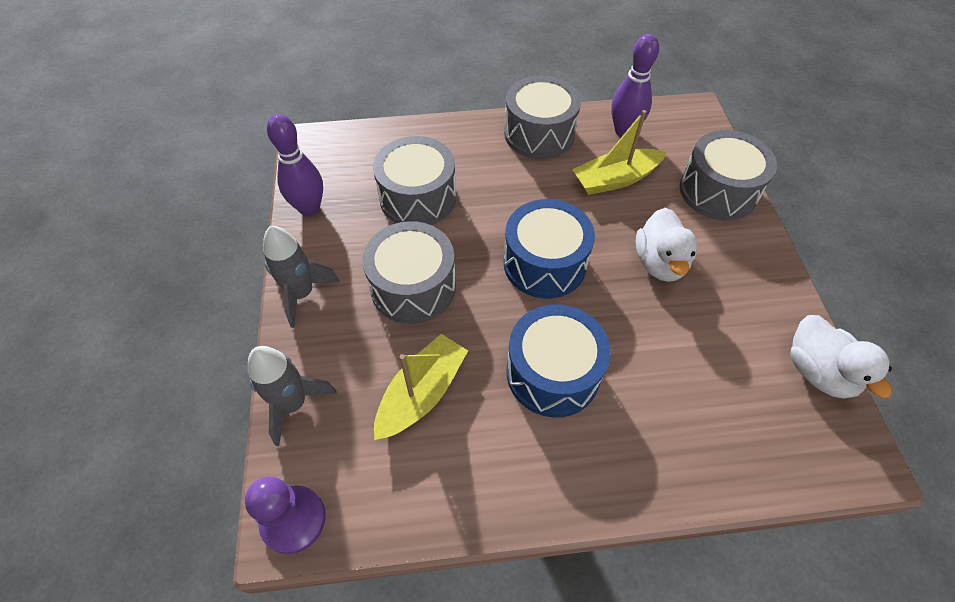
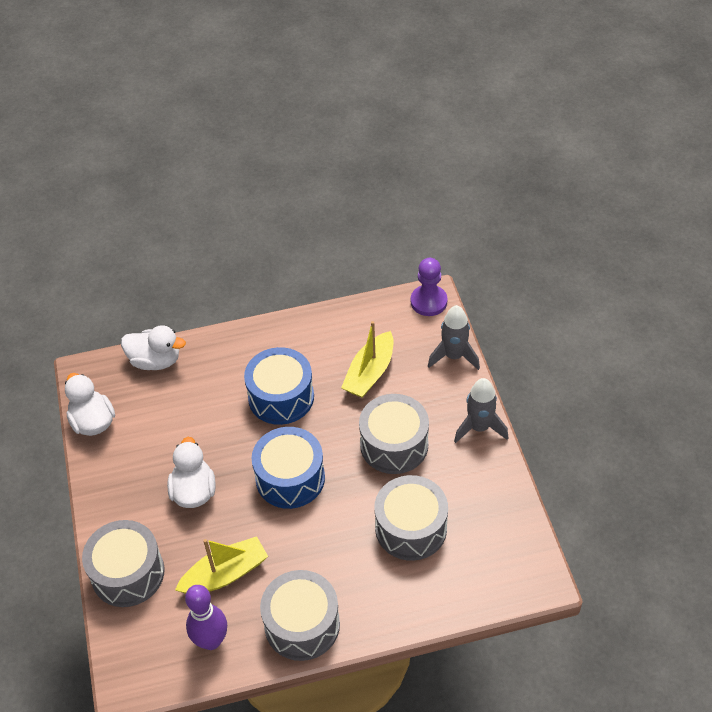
camera: 175 degrees right, 5 degrees down
(309, 208) = (505, 503): purple bowling pin -> none
(751, 465) = (155, 361): none -> white duck

